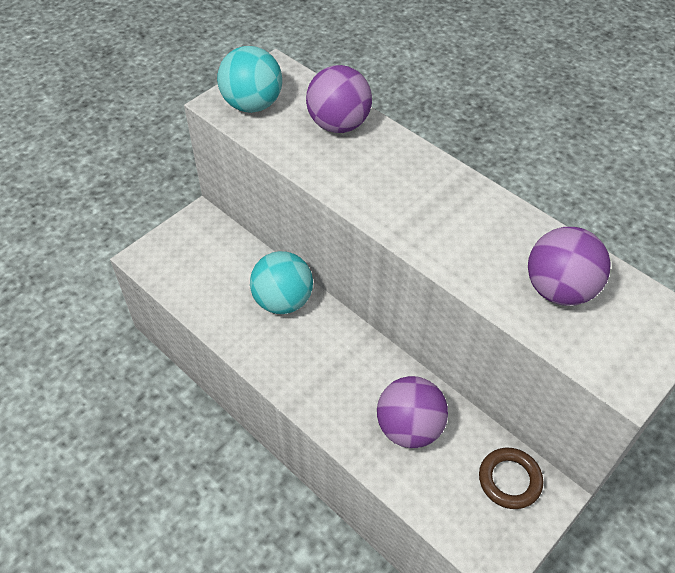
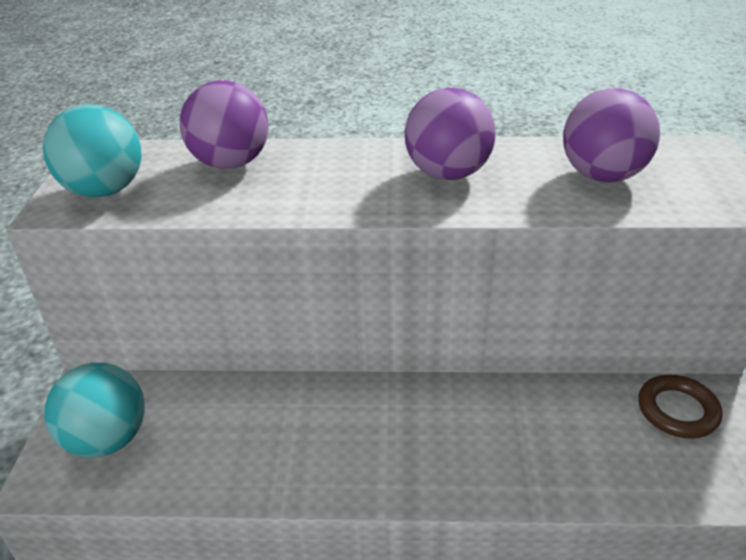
camera: 40 degrees left, 15 degrees down
(283, 301) = (280, 409): turquoise ball -> turquoise ball (107, 439)
(409, 428) = (545, 434): purple ball -> purple ball (448, 174)

